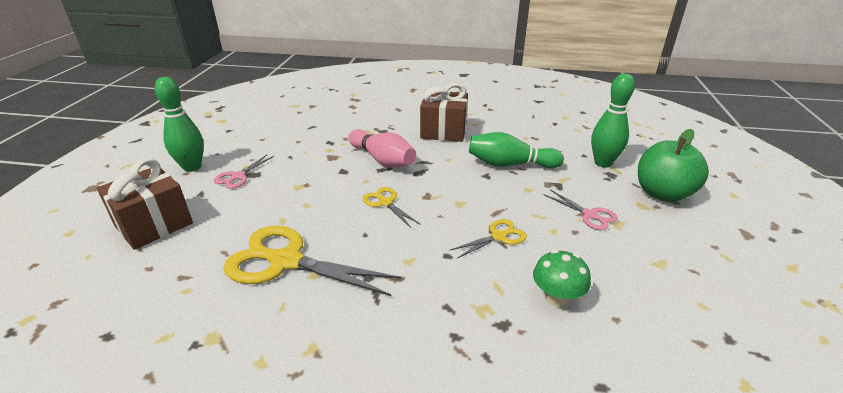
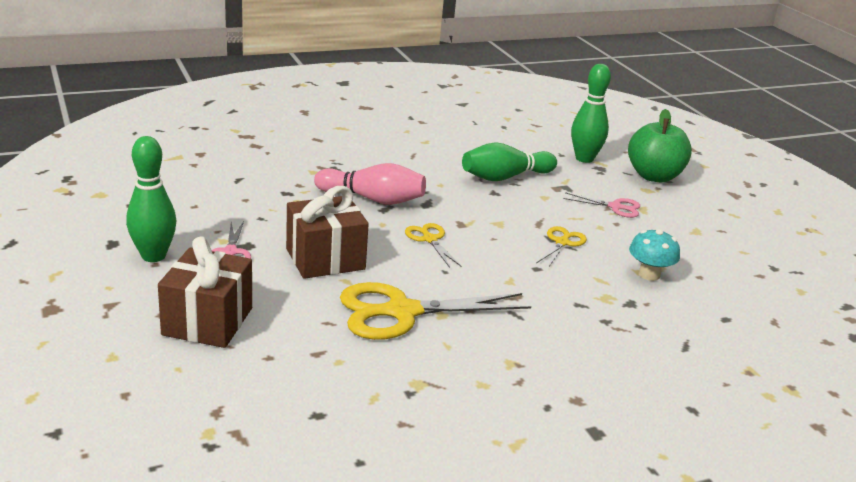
camera: 35 degrees left, 5 degrees down
(385, 203) = (430, 239): yellow scissors -> yellow scissors turned 45 degrees clockwise
(443, 131) = (401, 156): brown gift -> brown gift (325, 259)
(556, 297) = (649, 274): green mushroom -> turquoise mushroom

